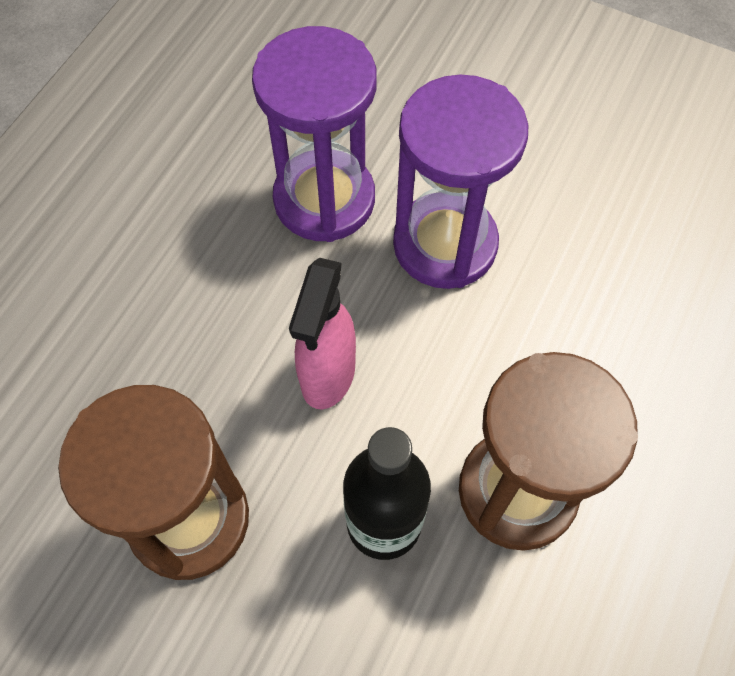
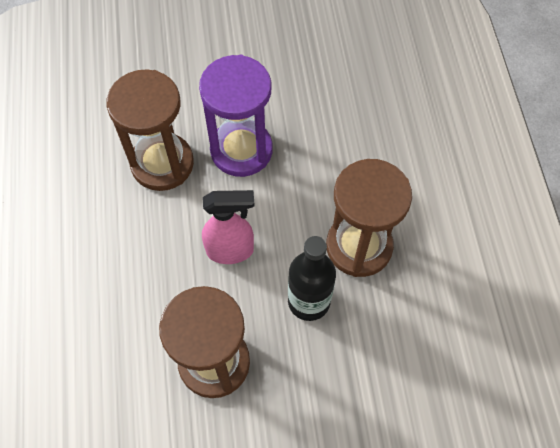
camera: 35 degrees left, 0 degrees up
(324, 199) = (162, 164): purple hourglass -> brown hourglass
(327, 376) = (231, 251): pink spray bottle -> pink spray bottle turned 75 degrees counterclockwise

